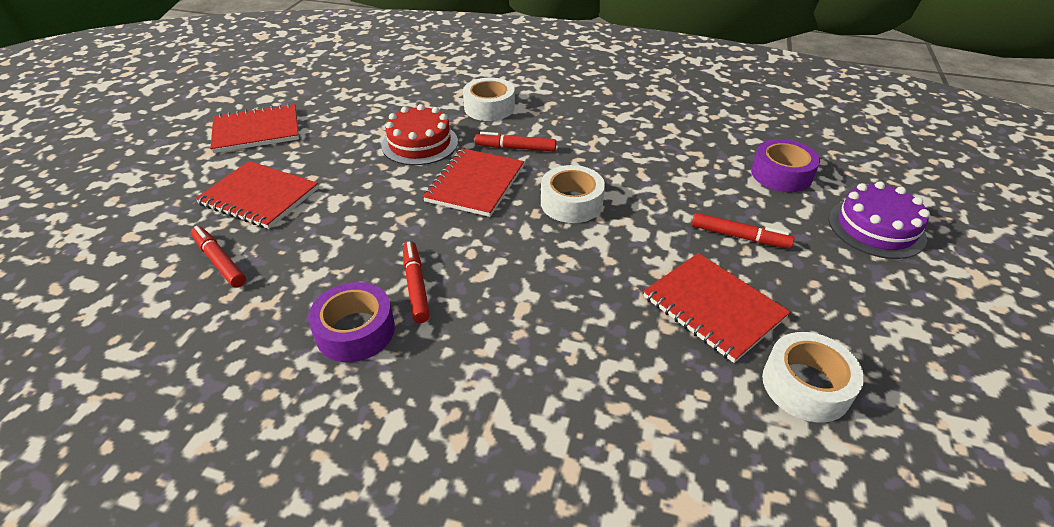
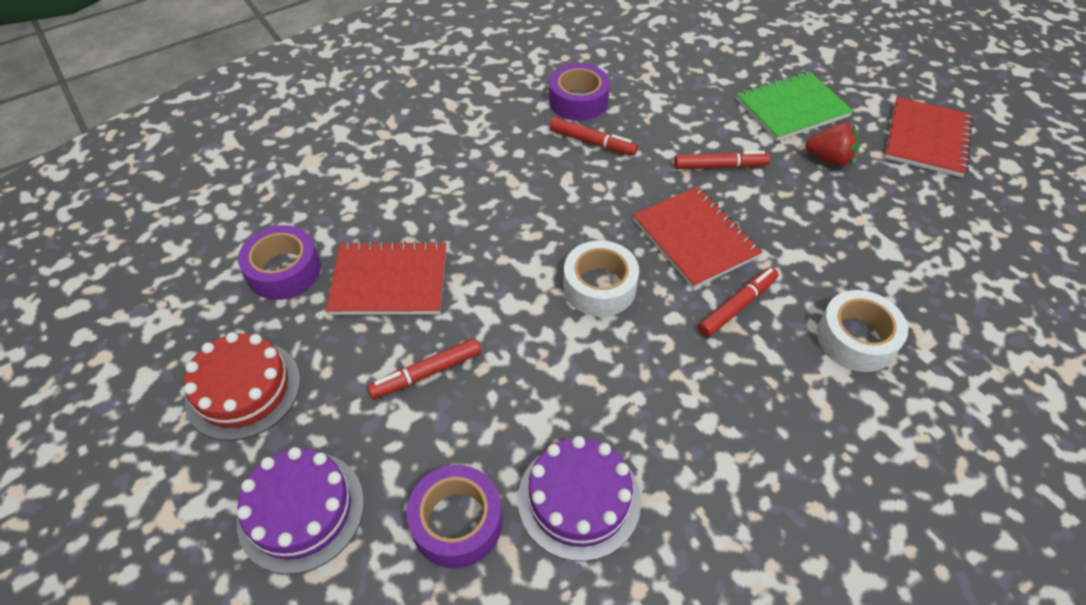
camera: 130 degrees right, 10 degrees up
(220, 261) = (715, 69): red marker -> red marker (720, 166)
(259, 196) = (792, 108): red notebook -> green notebook
(320, 160) = (829, 159): none -> red strawberry
(420, 143) = (809, 237): red cake -> red cake (243, 389)
(707, 147) = (579, 499): none -> purple cake
(806, 385) = (284, 271): white tape -> purple tape

